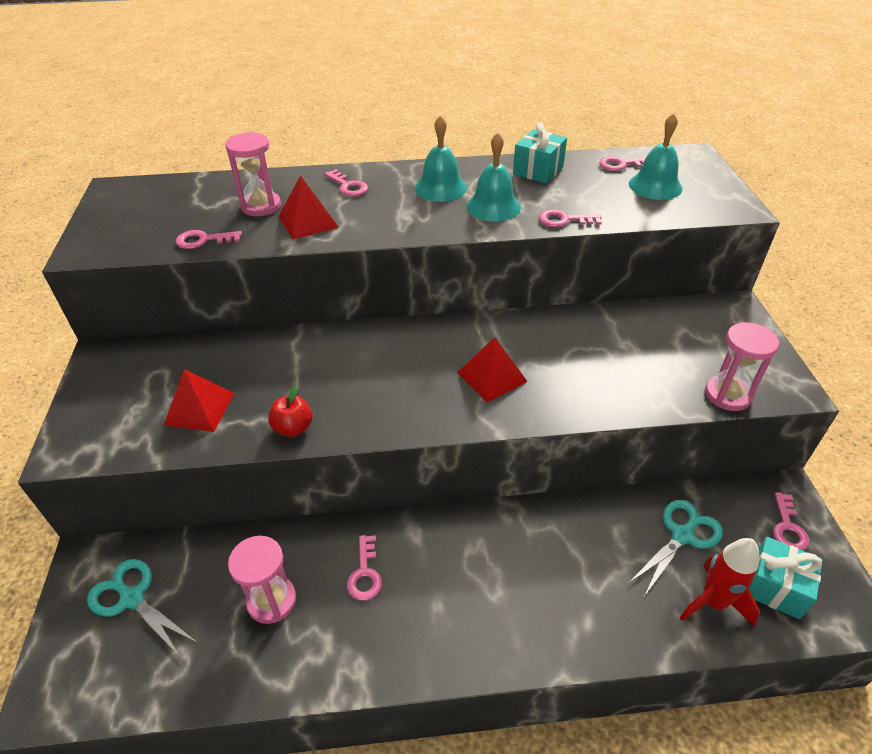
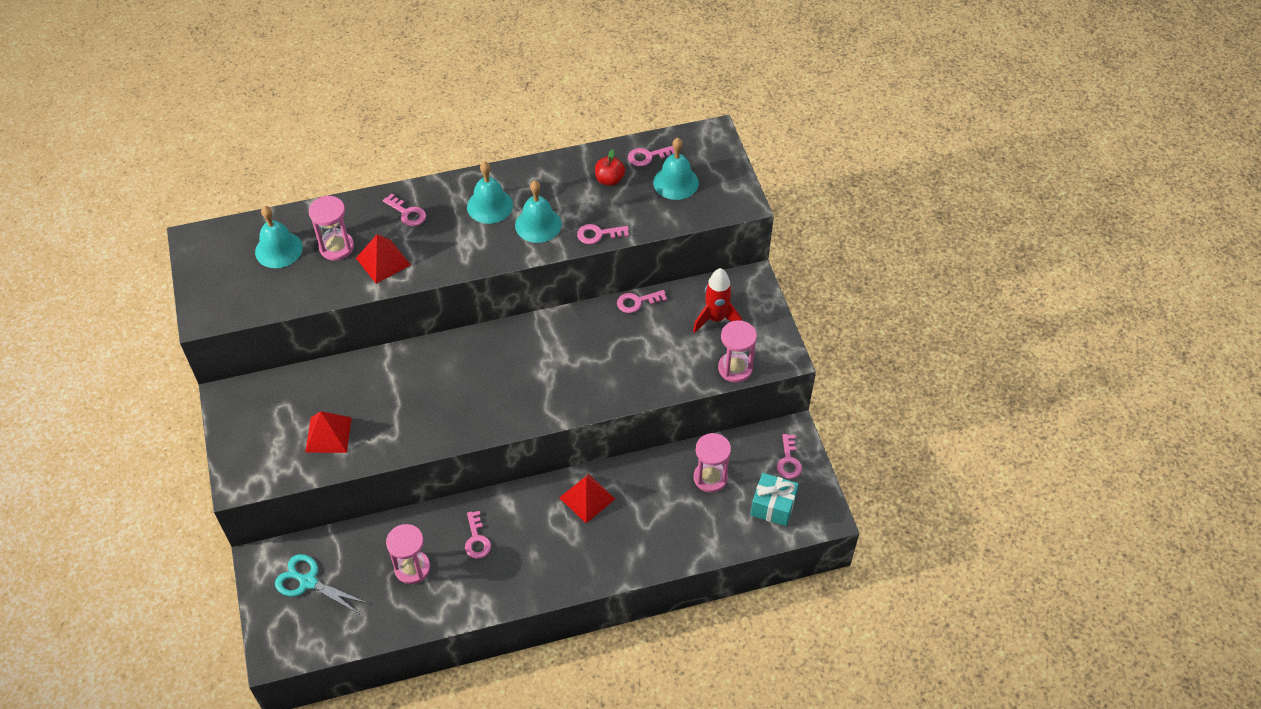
camera: 10 degrees left, 10 degrees up
(197, 203) = (278, 249): none -> turquoise bell
(203, 240) = (301, 293): pink key -> pink key (637, 302)
(293, 428) = (407, 441): red apple -> red apple (609, 180)
(491, 377) = (553, 376): red pyramid -> red pyramid (587, 498)
(538, 170) = (574, 173): turquoise gift -> none
(682, 535) = (710, 478): turquoise scissors -> pink hourglass
(713, 602) = (728, 523): red rocket -> red rocket (716, 319)

